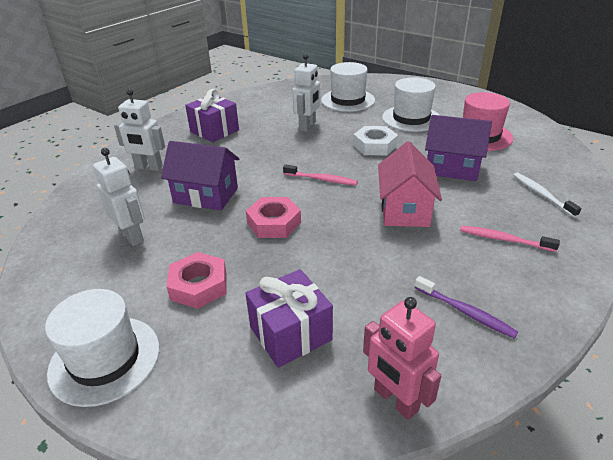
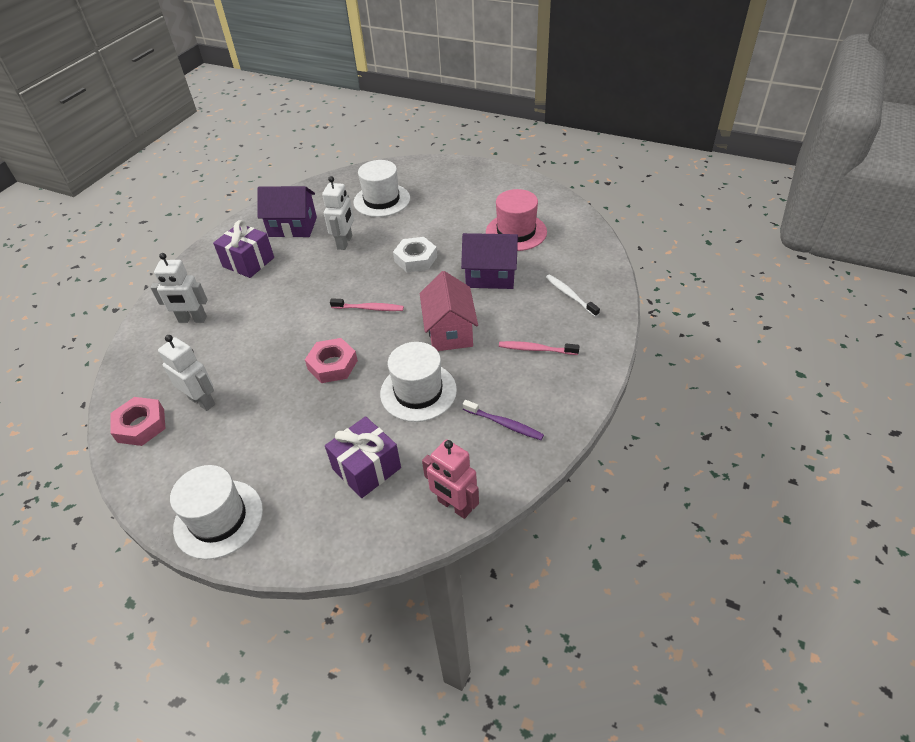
camera: 10 degrees left, 10 degrees up
(199, 285) = (279, 439): pink nut -> pink nut (141, 425)
(206, 195) = (260, 344): purple house -> purple house (293, 227)
(411, 118) = (449, 217): white hat -> white hat (418, 391)

